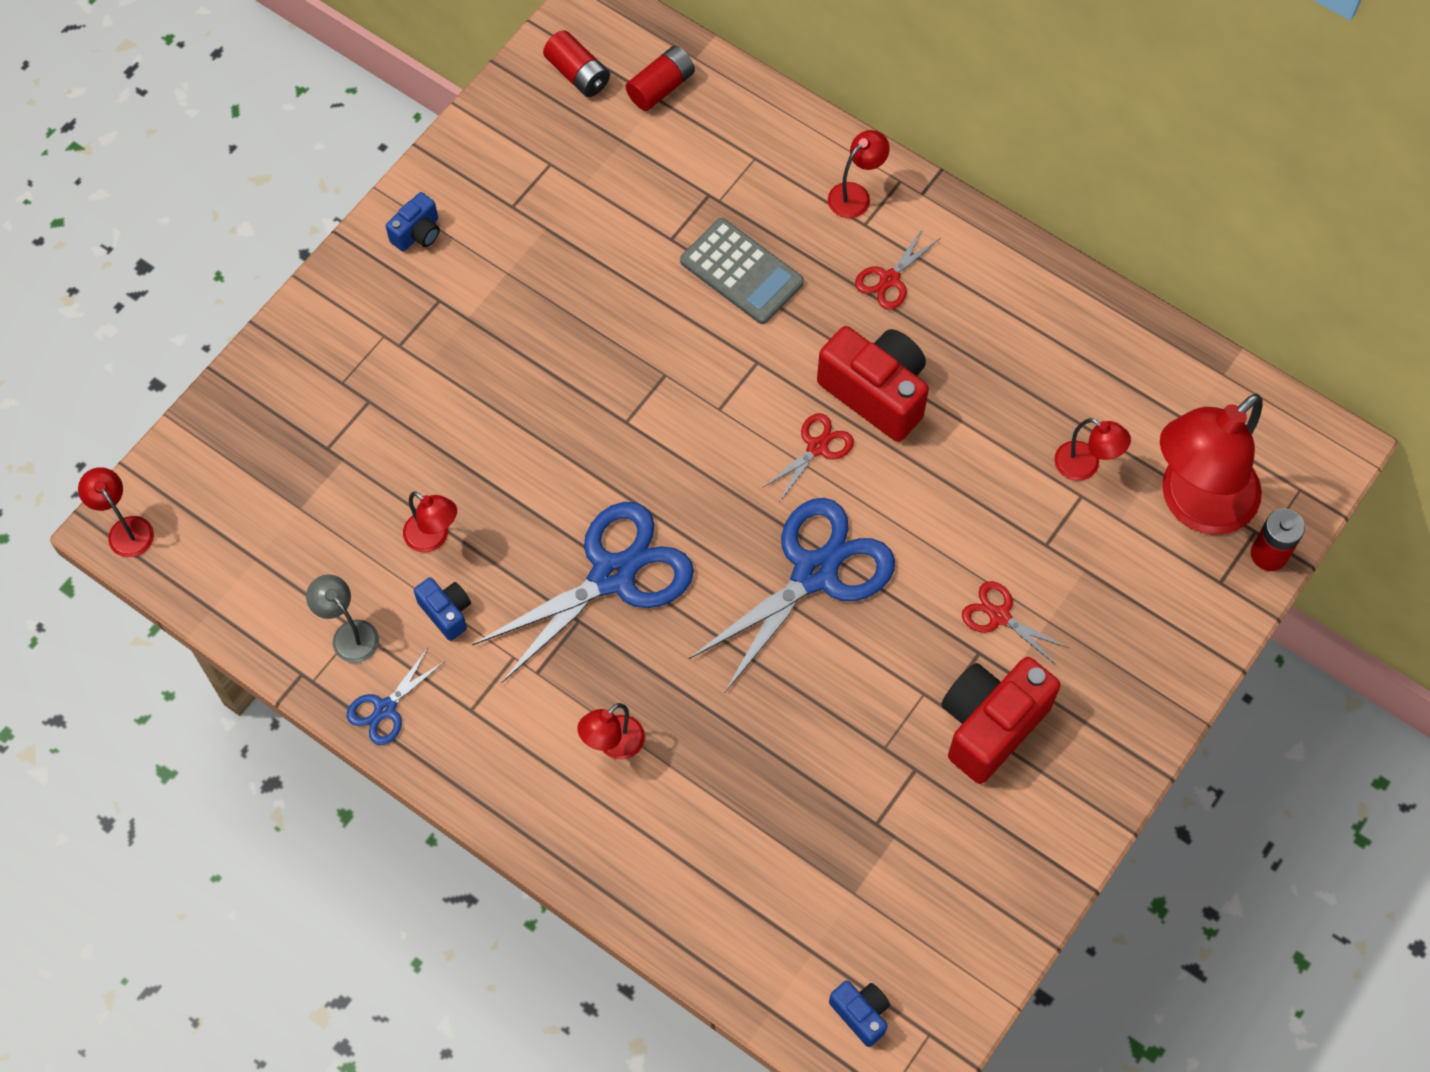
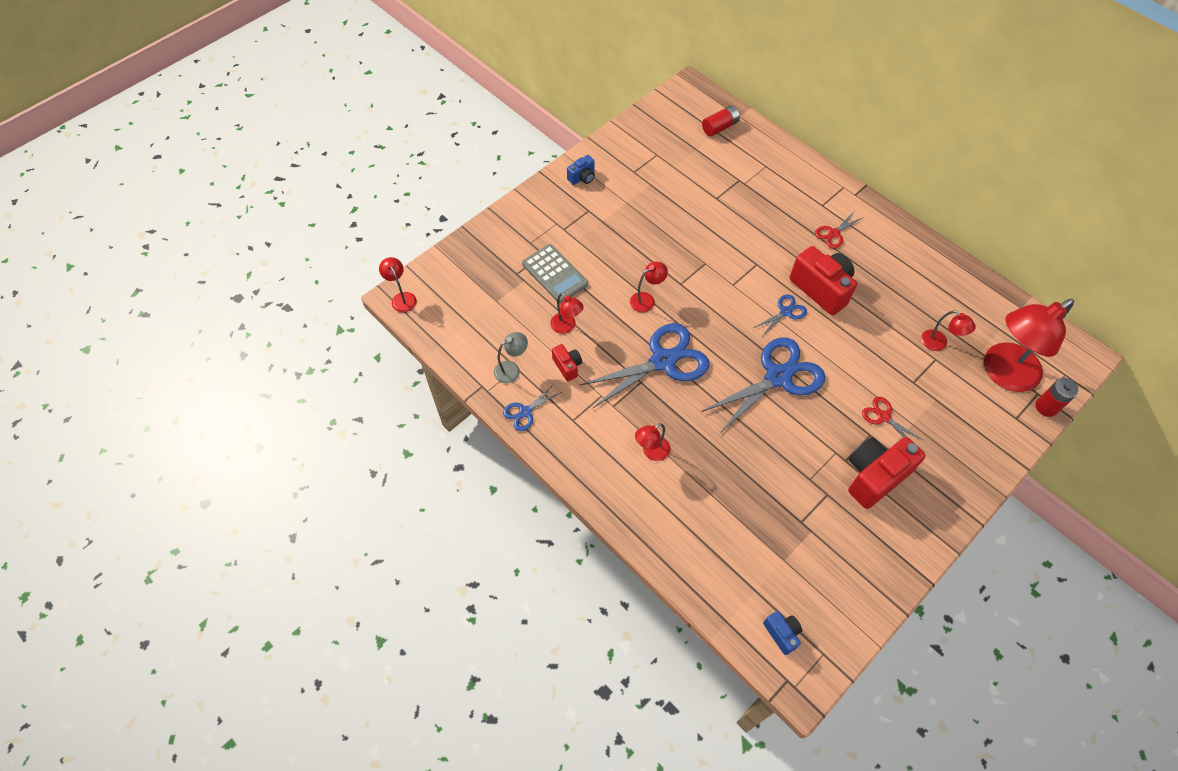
camera: 10 degrees right, 5 degrees down
(349, 634) = (512, 369): grey lamp -> grey lamp turned 90 degrees clockwise
(446, 612) = (567, 366): blue camera -> red camera
(577, 74) = (677, 115): red battery -> none
(741, 272) = (753, 219): grey calculator -> grey calculator (554, 274)
(817, 447) = (785, 312): red scissors -> blue scissors
(855, 195) = (819, 190): red lamp -> red lamp (646, 299)

